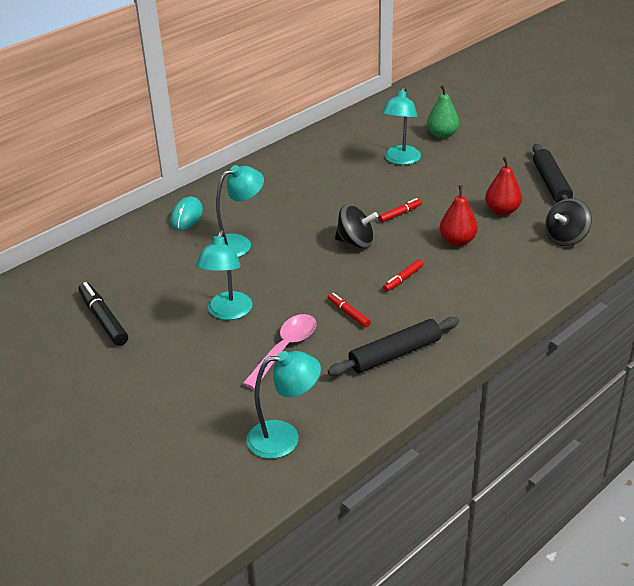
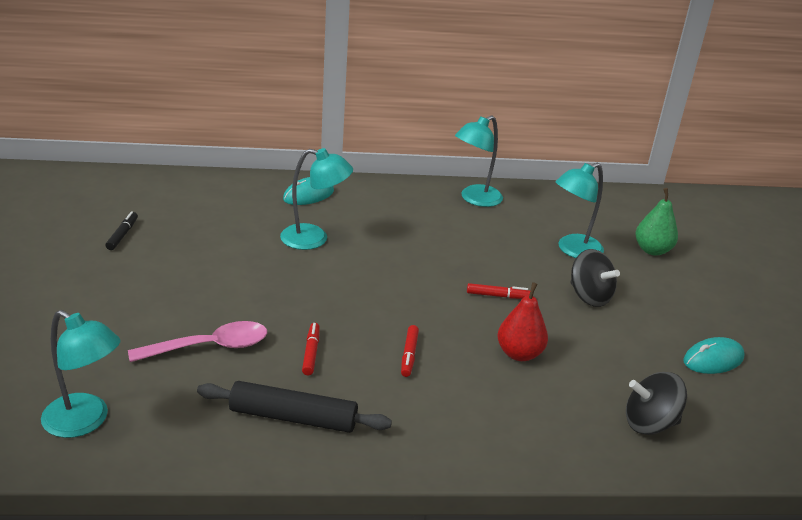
camera: 35 degrees right, 5 degrees down
(103, 319) = (122, 235): black marker -> black marker, size x0.58
(228, 313) = (216, 287): turquoise lamp -> turquoise lamp (475, 199)
(356, 242) = (416, 296): black spinning top -> black spinning top (589, 296)
(403, 279) = (409, 355): red marker -> red marker turned 75 degrees counterclockwise
(502, 210) = (613, 353): red pear -> none
(551, 184) = (713, 359): black rolling pin -> turquoise mouse

